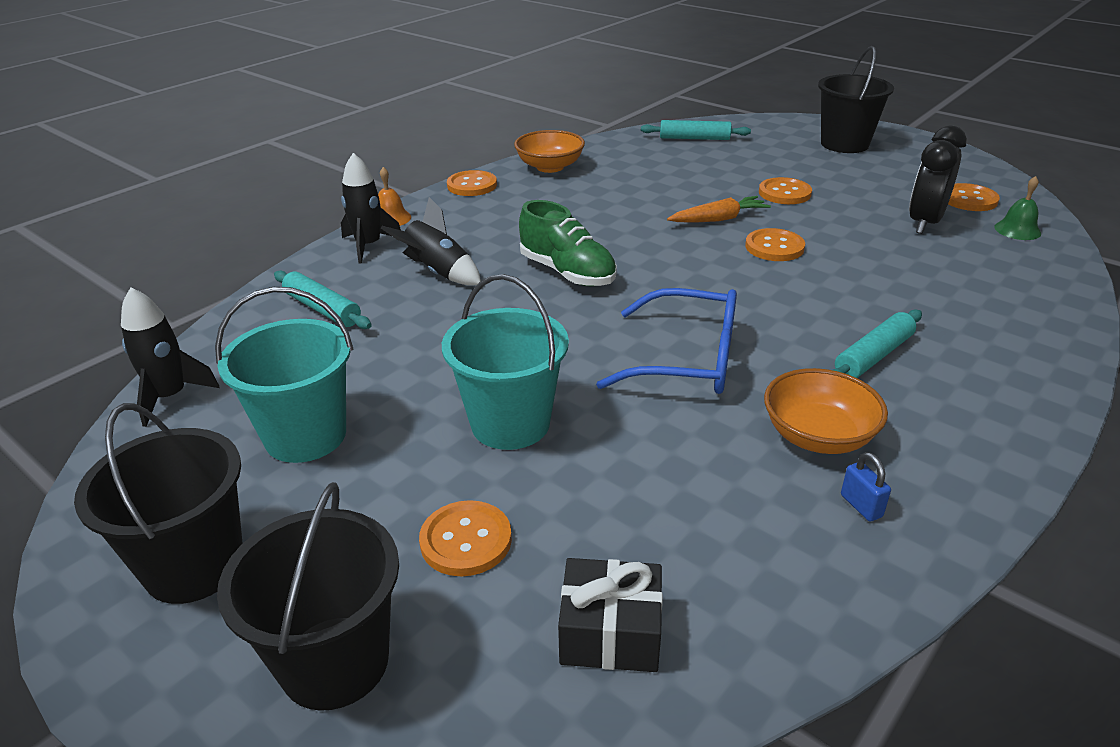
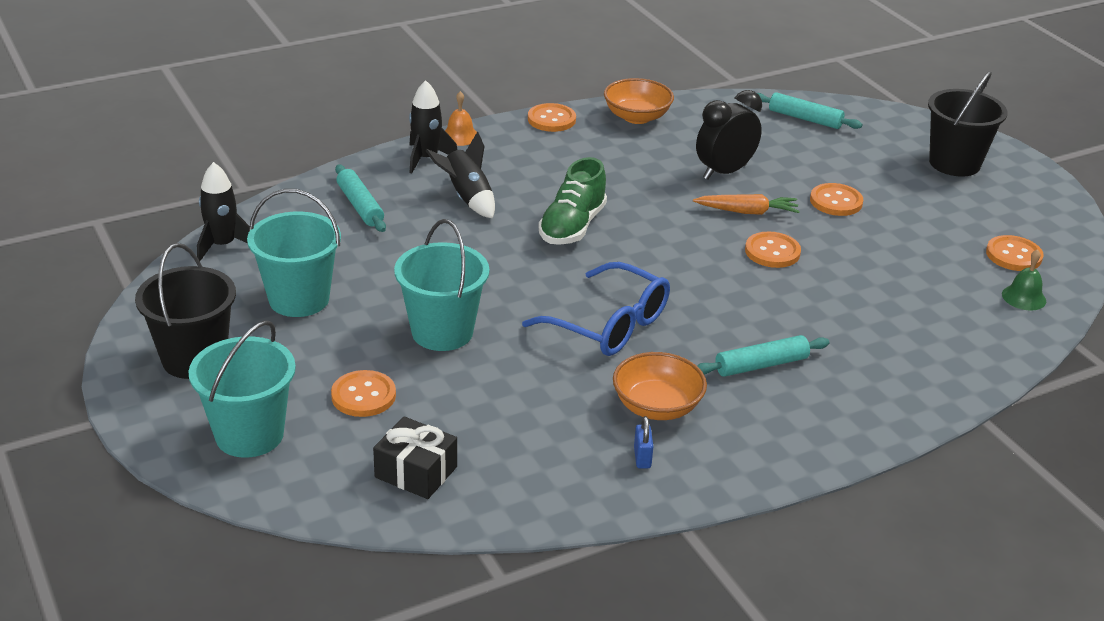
camera: 20 degrees right, 0 degrees up
(335, 662) = (249, 435): black bucket -> turquoise bucket
(567, 272) = (572, 227): green shoe -> green shoe turned 45 degrees clockwise
(924, 223) = (939, 266): black clock -> black clock (724, 172)

